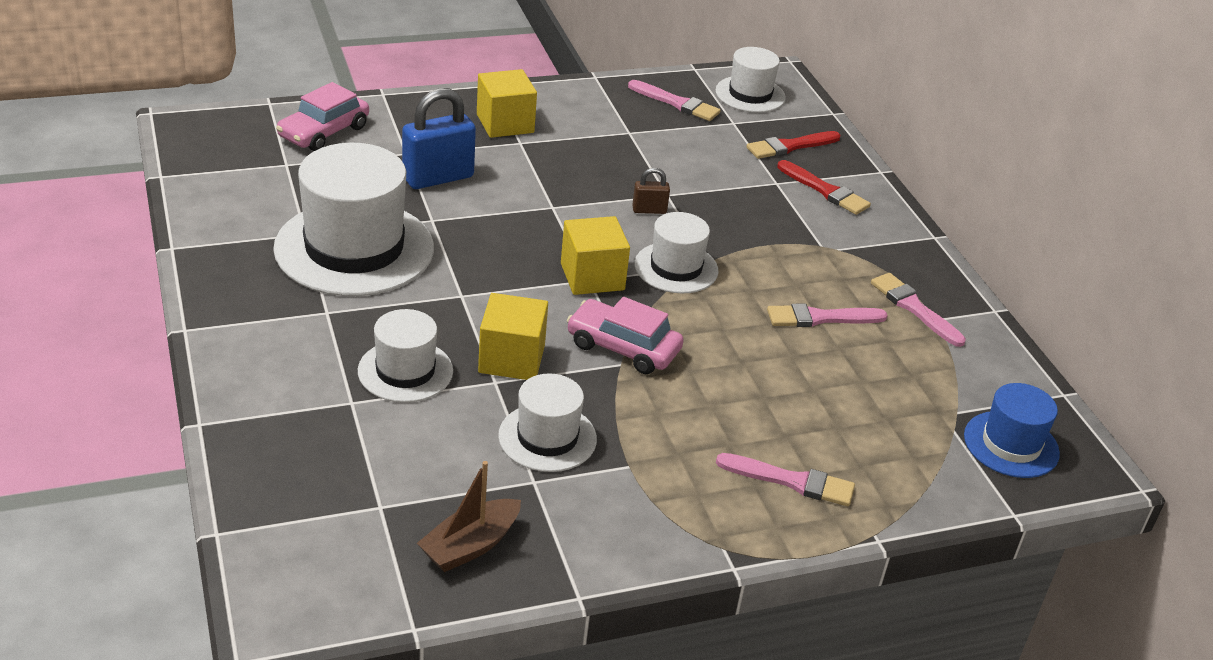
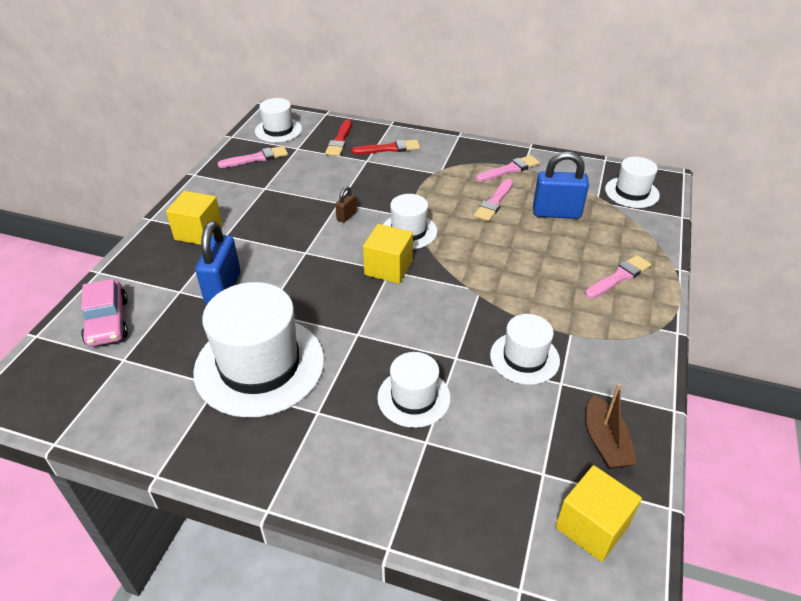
camera: 50 degrees left, 5 degrees up
(511, 359) = (439, 339): yellow cube -> yellow cube (592, 526)
(623, 347) = (464, 286): pink car -> none
(866, 382) = (556, 213): none -> blue padlock
(914, 308) = (509, 169): pink brush -> pink brush turned 150 degrees clockwise
(1011, 444) = (631, 192): blue hat -> white hat

